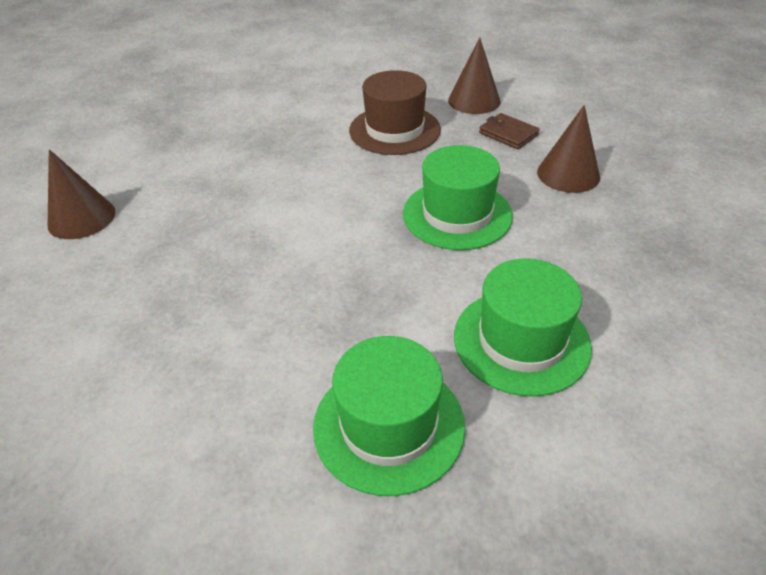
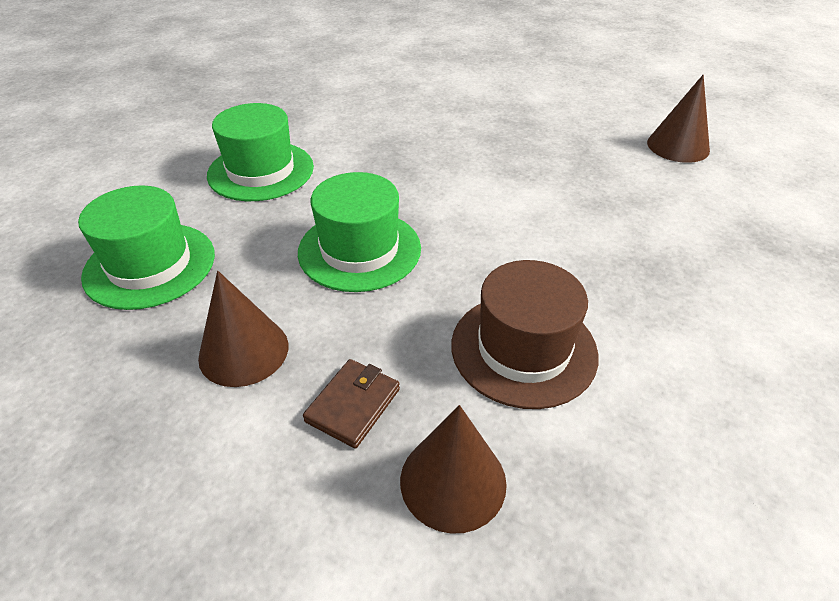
camera: 150 degrees right, 0 degrees up
(388, 425) = (329, 116): green hat -> green hat (150, 265)
(508, 134) = (353, 405): brown wallet -> brown wallet turned 75 degrees counterclockwise

